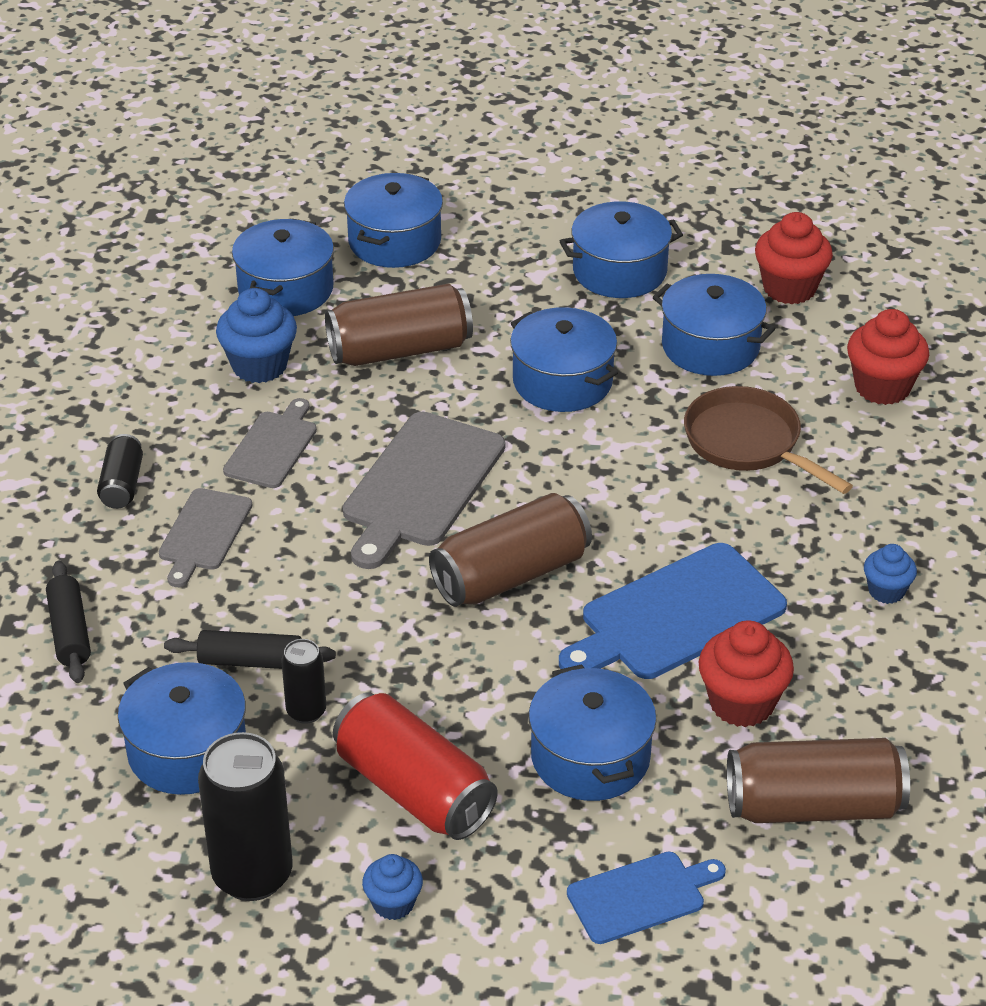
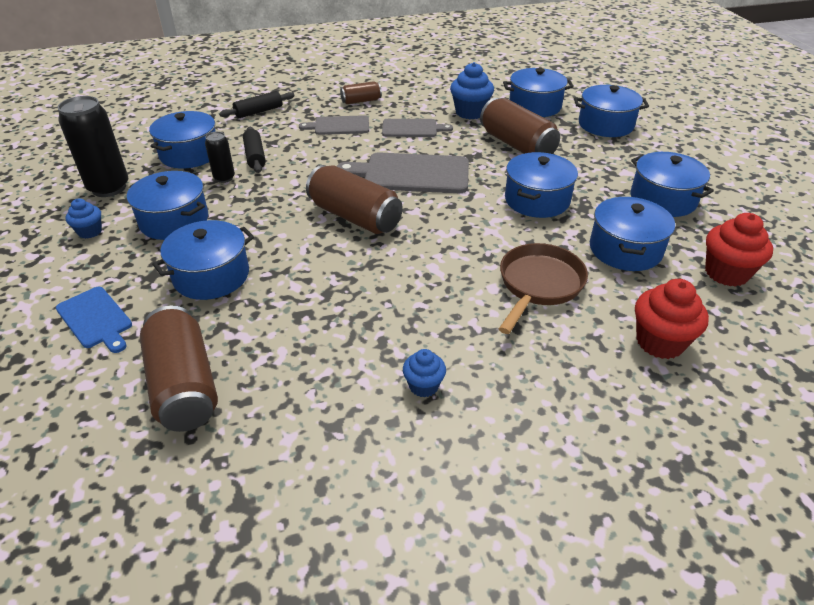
camera: 70 degrees right, 0 degrees up
(122, 484) = (361, 101): black can -> brown can
(414, 789) = (174, 220): red can -> blue pot
(676, 616) = (348, 285): blue cutting board -> none
(741, 703) = (276, 331): red cupcake -> none

